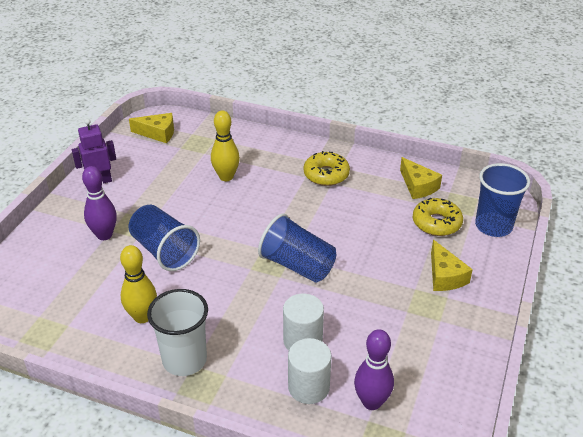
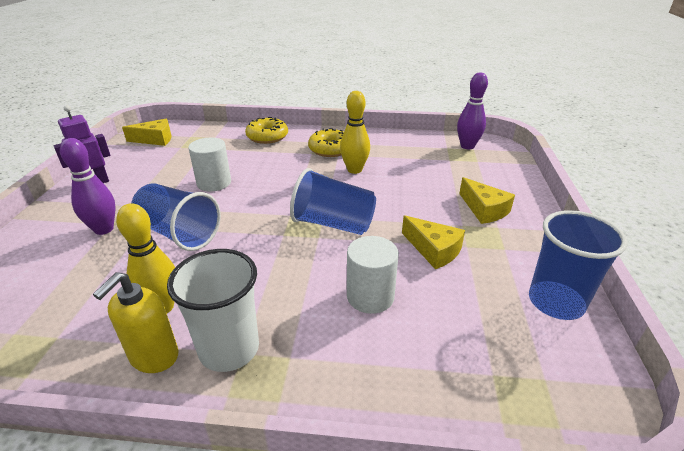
camera: 15 degrees left, 5 degrees down
(132, 354) = (154, 357): none -> yellow soap dispenser
(226, 177) = (233, 163): yellow bowling pin -> yellow bowling pin (354, 170)
(308, 387) = (401, 349): white cylinder -> white cylinder (214, 183)
(371, 402) = (484, 350): purple bowling pin -> purple bowling pin (467, 146)
(418, 186) = (417, 147): yellow cheese -> yellow cheese (433, 250)
(436, 223) = (450, 170): yellow donut -> yellow donut (267, 137)
(493, 226) = (500, 166): blue cup -> blue cup (556, 302)

